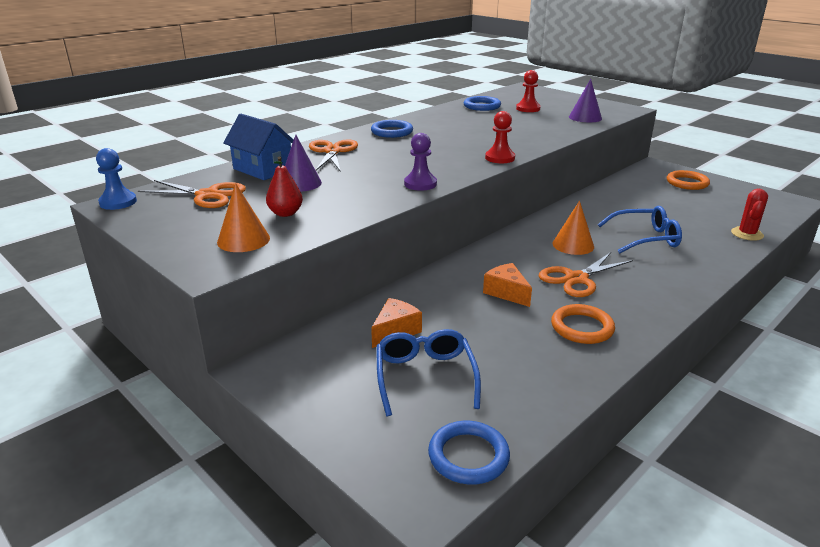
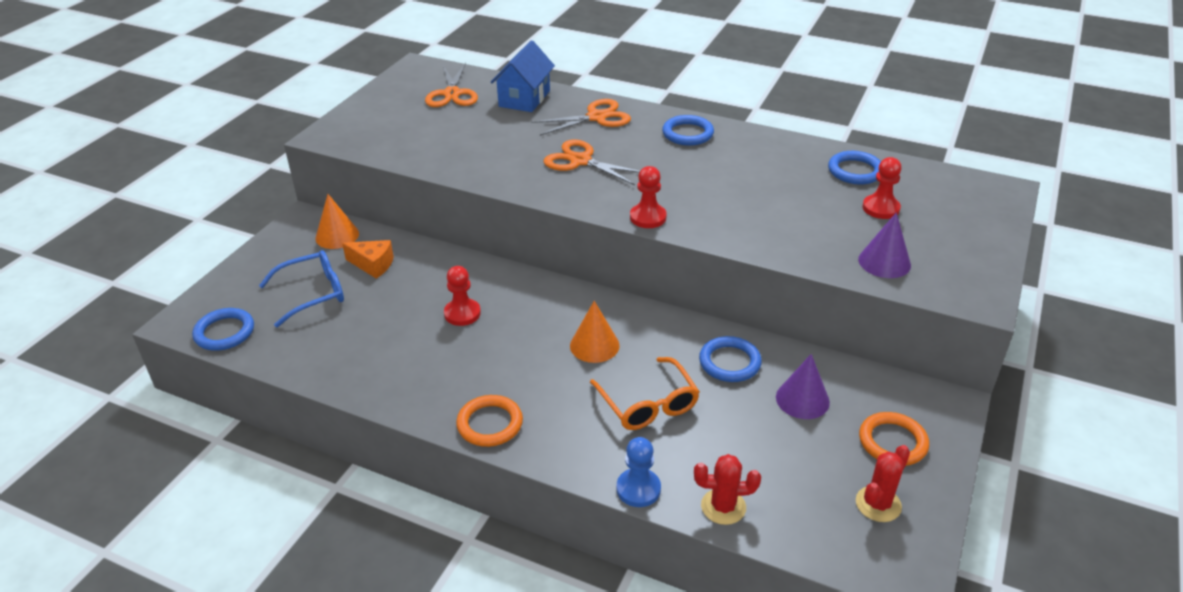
camera: 70 degrees right, 10 degrees up
(118, 202) = (421, 66): blue pawn -> blue pawn (638, 489)
(243, 240) = (374, 134): orange cone -> orange cone (337, 236)
(285, 213) = (431, 136): red pear -> none
(300, 183) = (501, 124): purple cone -> purple cone (802, 399)
(420, 184) = (535, 184): purple pawn -> none
(506, 292) = (462, 313): orange cheese -> red pawn
(576, 279) = (511, 356): orange scissors -> orange scissors (580, 161)
(582, 327) = (413, 370): orange ring -> orange ring (490, 424)
(606, 207) = (729, 362): none -> blue ring
(645, 238) = (648, 403): blue glasses -> orange glasses
(738, 196) = (878, 504): none -> red cactus

